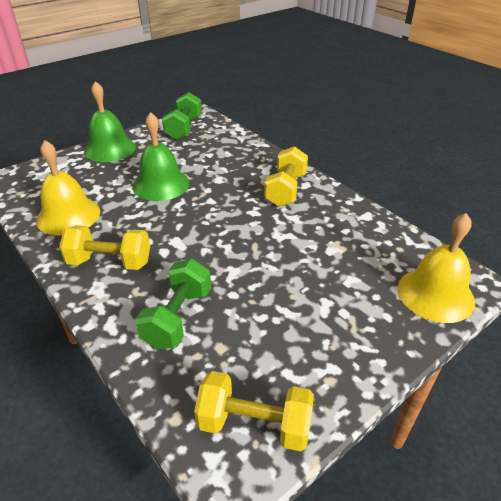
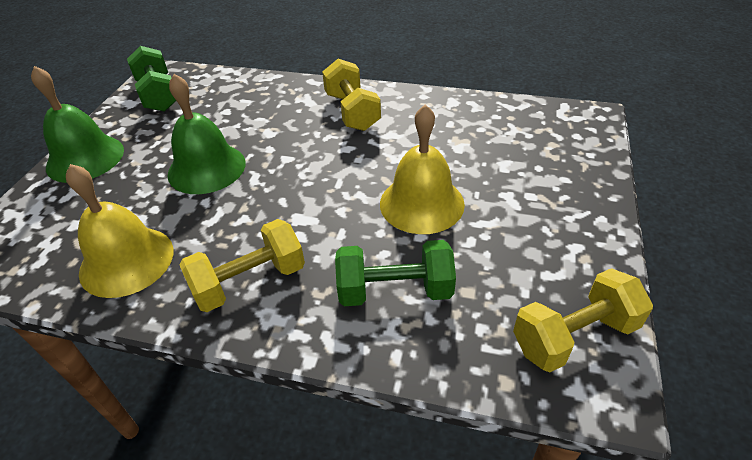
camera: 35 degrees left, 5 degrees up
(178, 317) = (395, 291): green dumbbell -> green dumbbell turned 75 degrees counterclockwise
(435, 294) = (577, 141): yellow bell -> yellow bell (421, 203)

